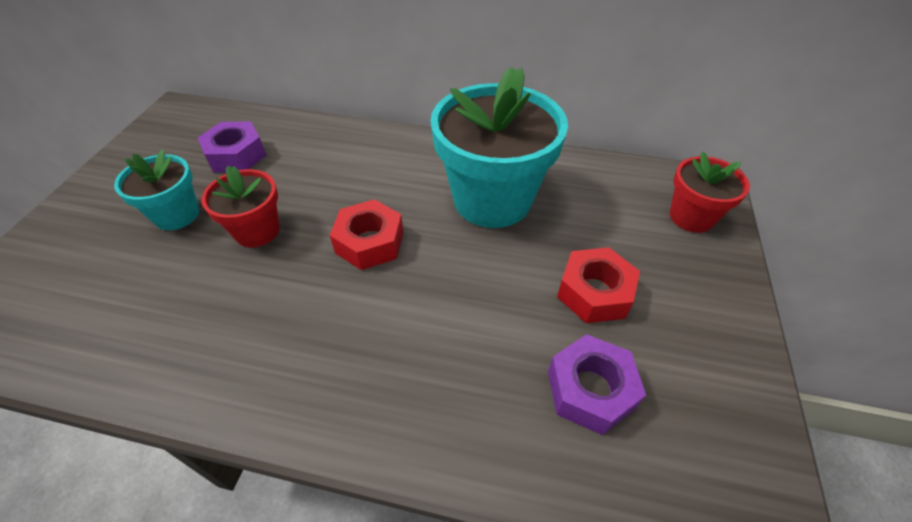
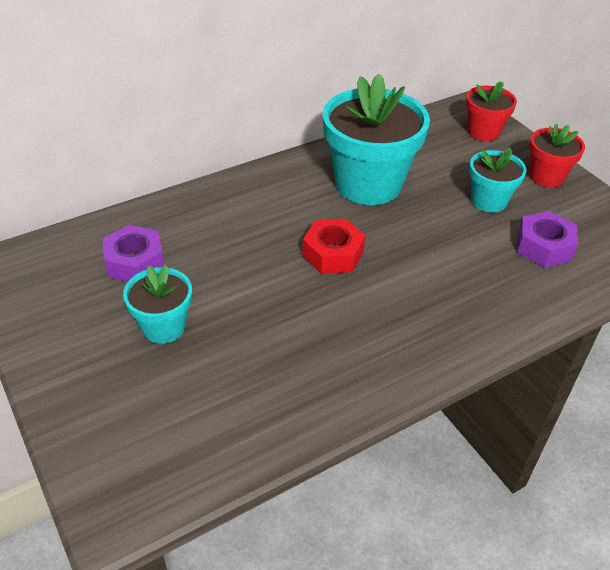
camera: 45 degrees left, 5 degrees down
(257, 231) = (246, 296): red flower pot -> red flower pot (546, 177)
(594, 292) = (489, 201): red nut -> turquoise flower pot

